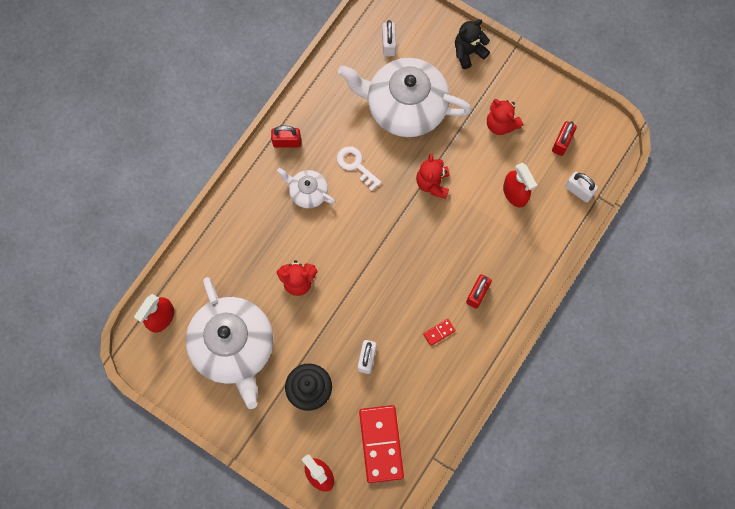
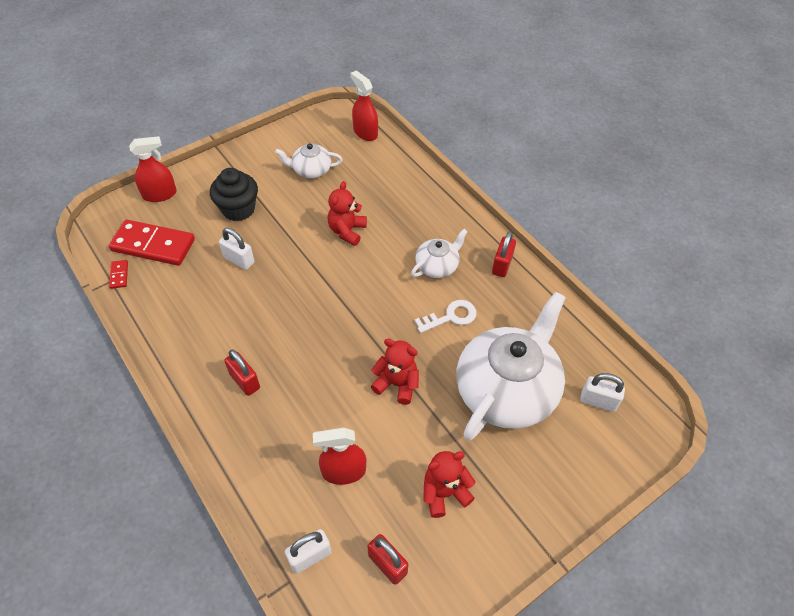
camera: 110 degrees right, 20 degrees down
(234, 347) = (311, 170): white teapot -> white teapot, size x0.47
(439, 332) = (226, 329): red domino -> red domino (119, 275)
(468, 52) = (563, 493): black teddy bear -> none

